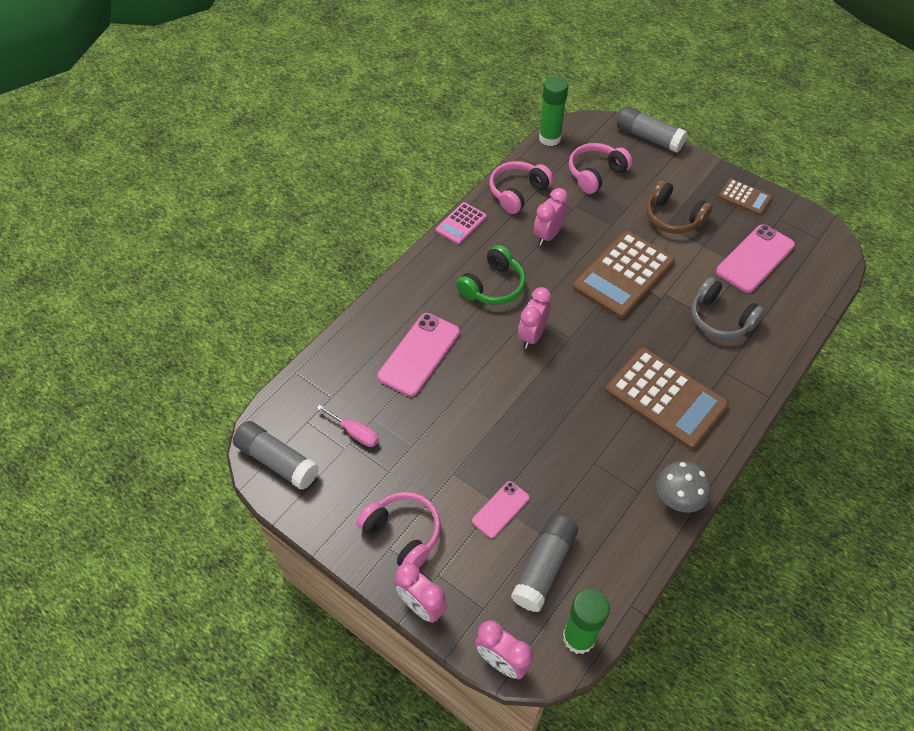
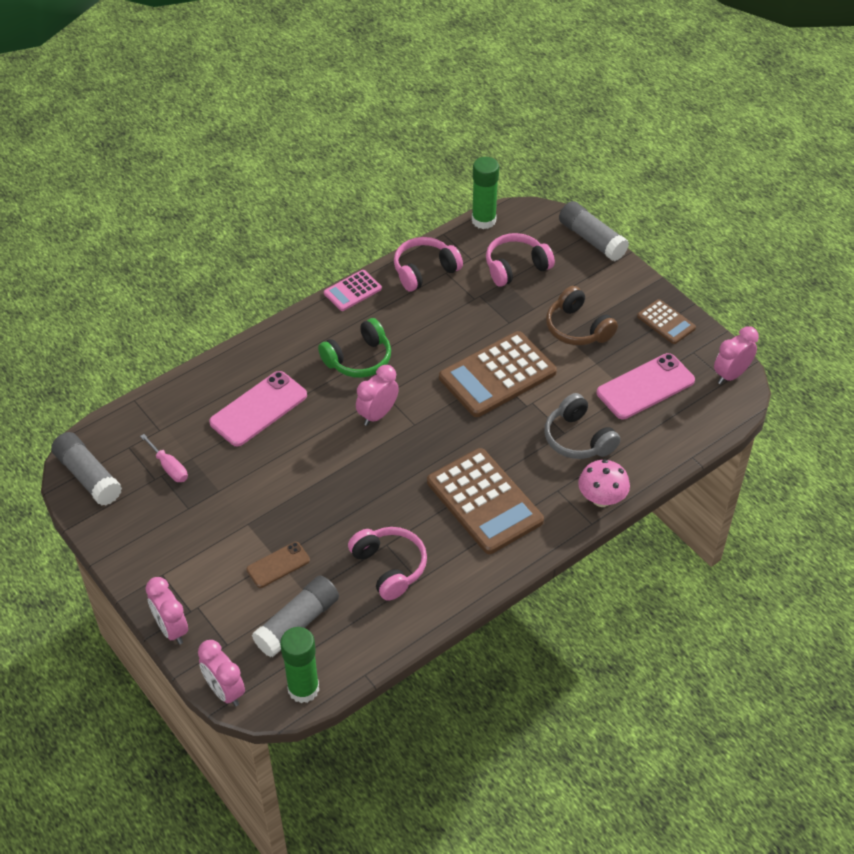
camera: 15 degrees right, 5 degrees down
(403, 534) = (178, 565): pink headphones -> pink headphones (389, 567)
(501, 509) = (278, 565): pink phone -> brown phone
(548, 235) = (437, 320): pink clock -> pink clock (731, 375)
(677, 499) = (452, 594): grey mushroom -> none
(767, 371) = (601, 499): none -> pink mushroom

